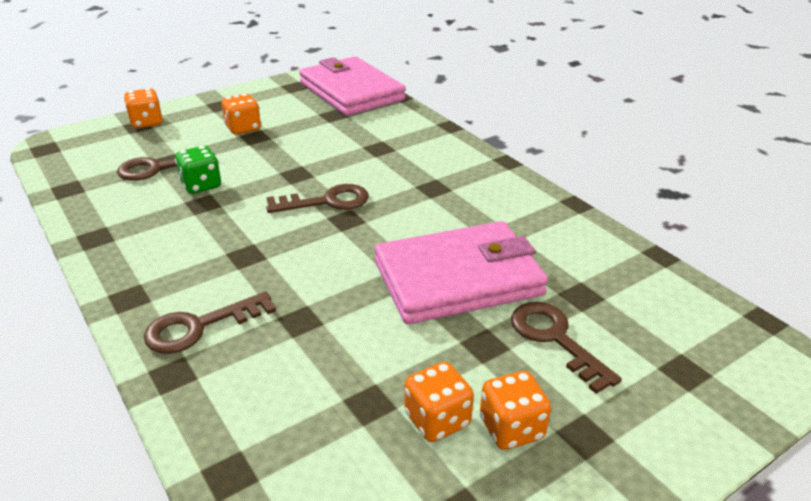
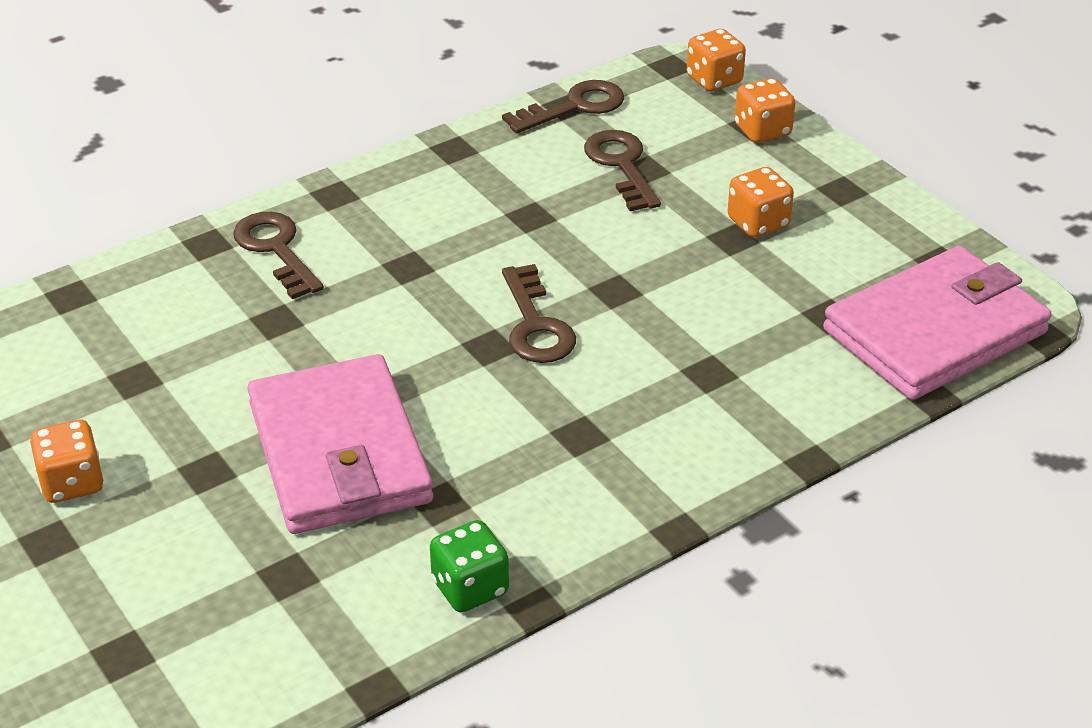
camera: 90 degrees right, 5 degrees up
(201, 185) = (577, 208): green dice -> green dice (470, 588)
(437, 420) = (98, 427): orange dice -> orange dice (714, 80)
(555, 339) = (204, 535): brown key -> brown key (575, 107)

